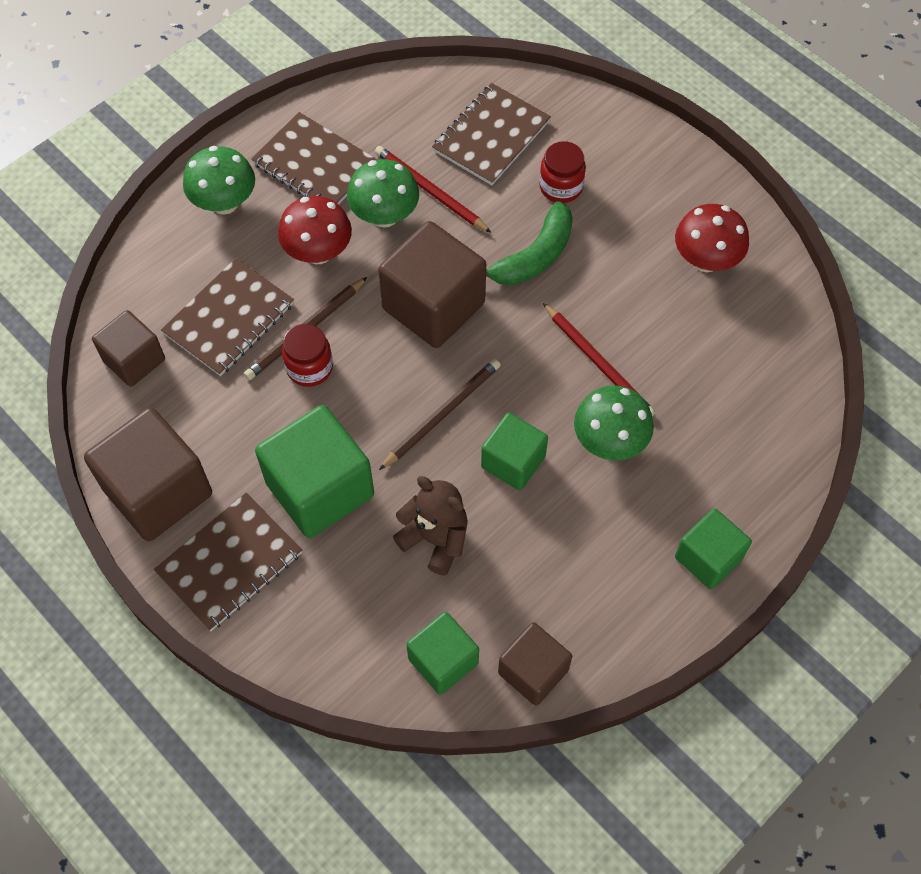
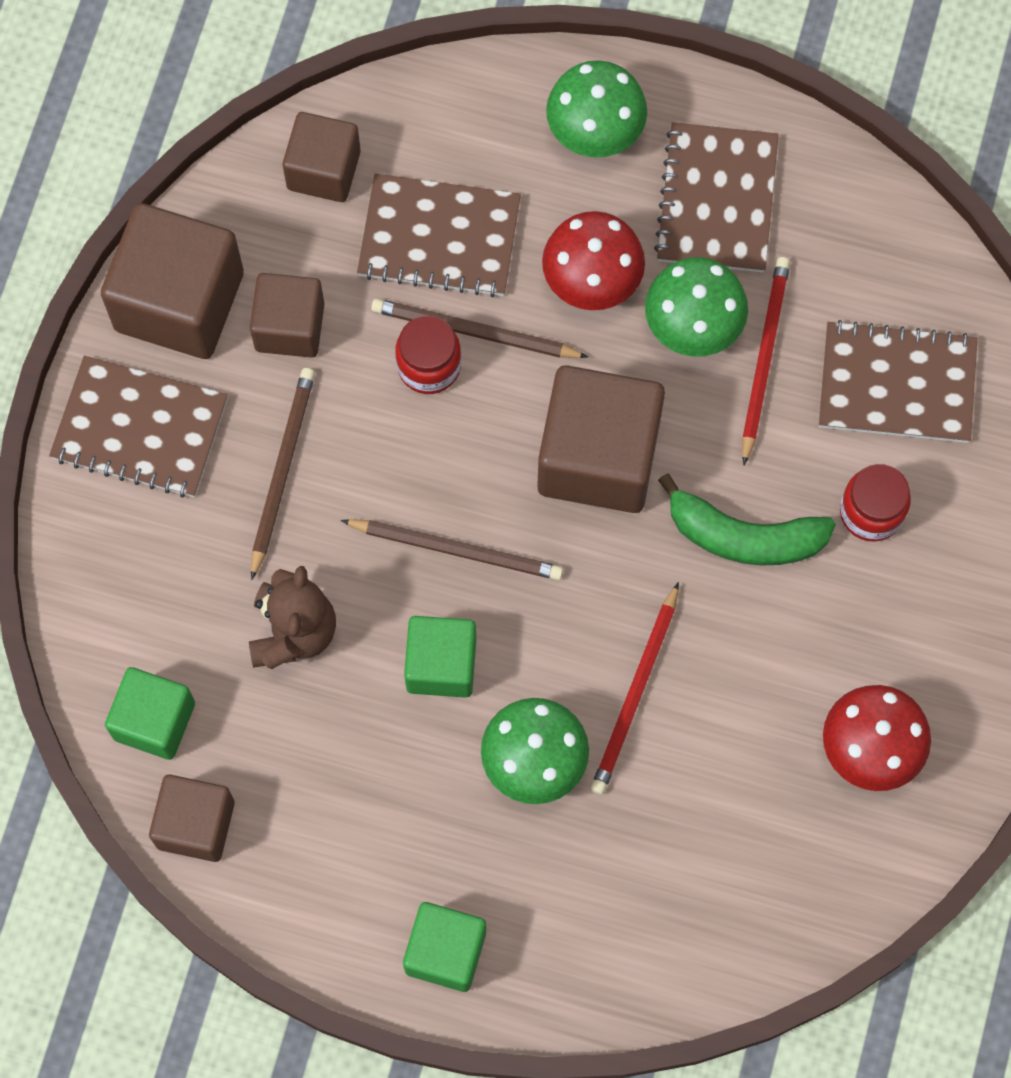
camera: 60 degrees right, 10 degrees up
(225, 434) = (289, 326): none -> brown cube
(320, 489) = (282, 470): green cube -> brown pencil

